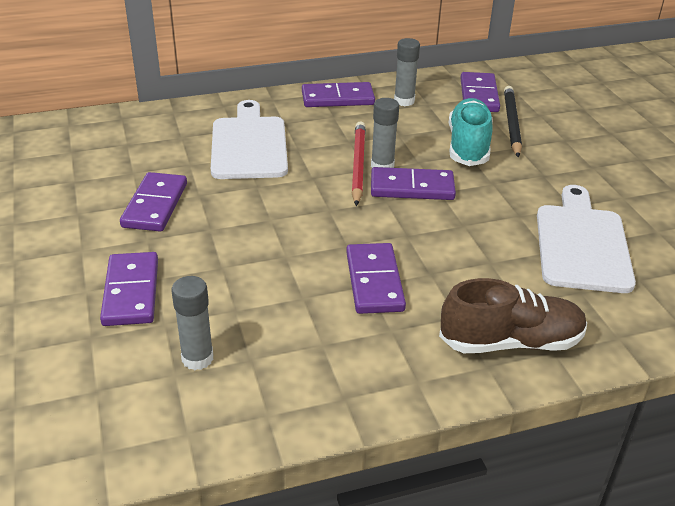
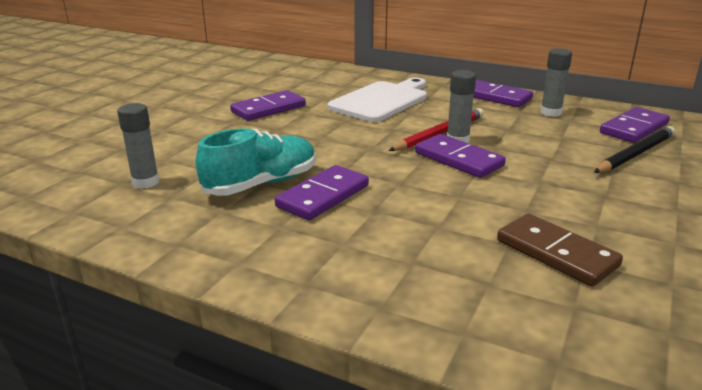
camera: 45 degrees right, 10 degrees down
(131, 292) = (178, 139): purple domino -> none
(468, 146) = (560, 153): turquoise shoe -> turquoise shoe (261, 184)
(510, 342) = (354, 280): brown shoe -> none
(582, 244) = (556, 253): white cutting board -> brown domino

